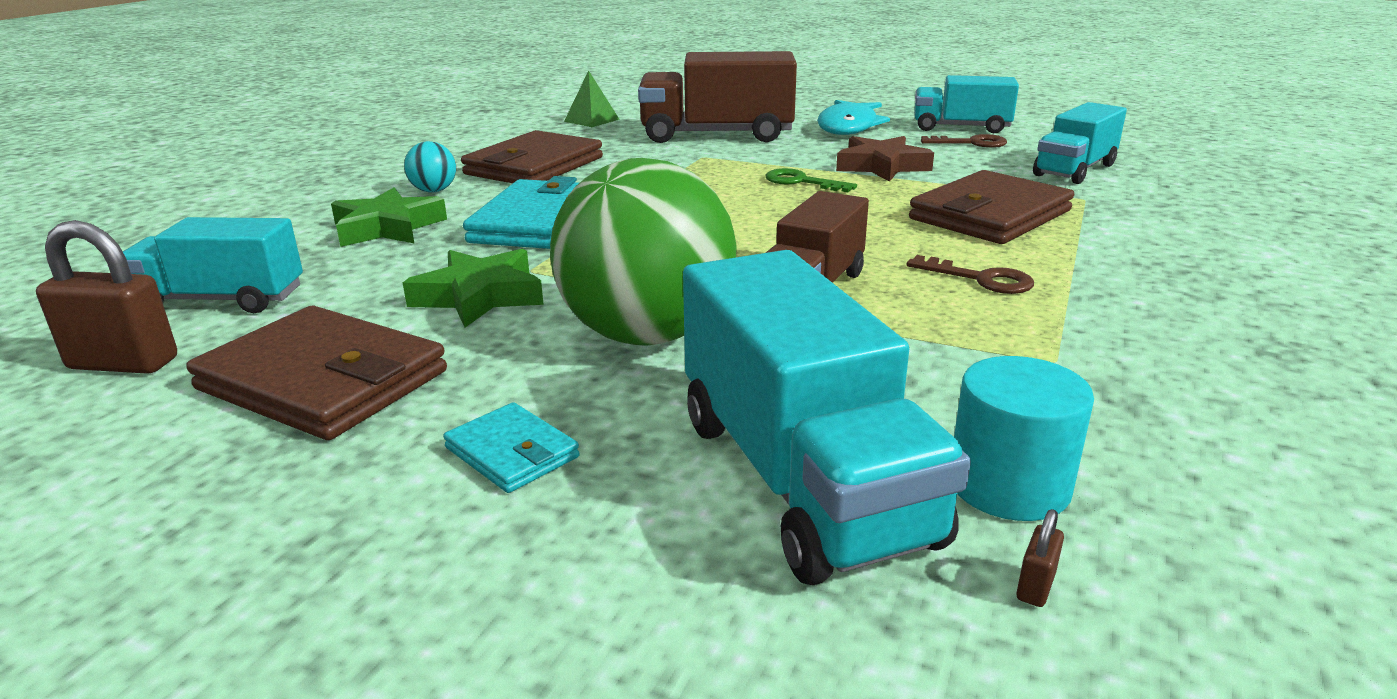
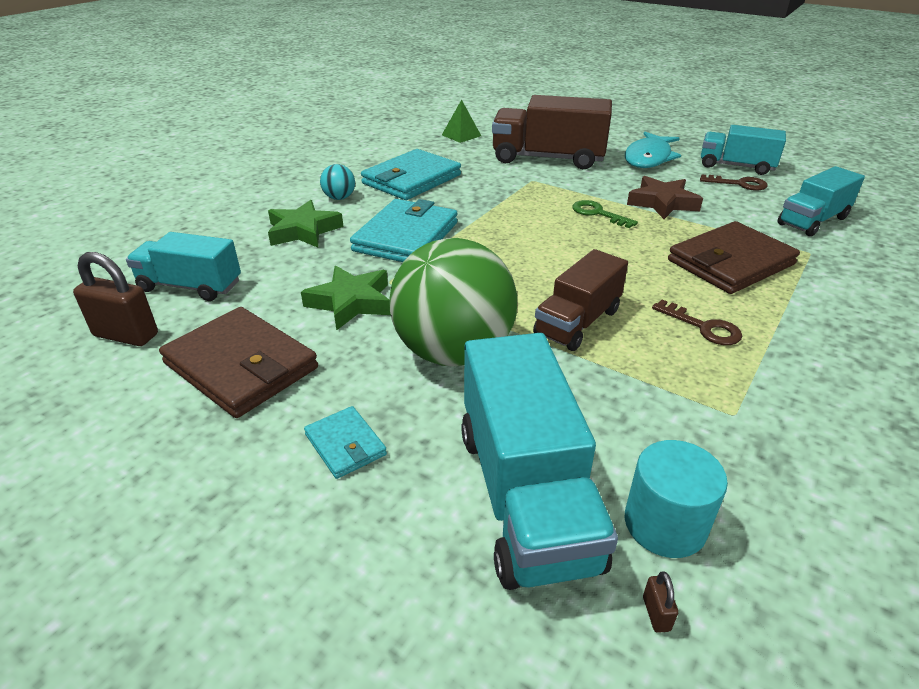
camera: 10 degrees right, 10 degrees up
(534, 166) = (411, 179): brown wallet -> turquoise wallet
(1035, 587) = (656, 613): brown padlock -> brown padlock turned 45 degrees counterclockwise

